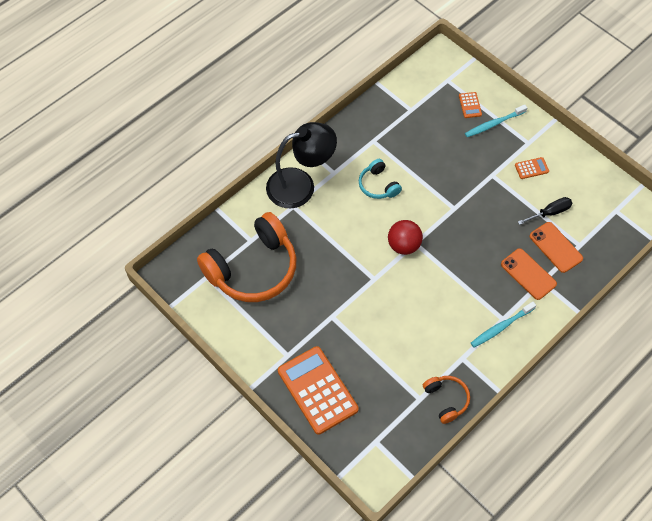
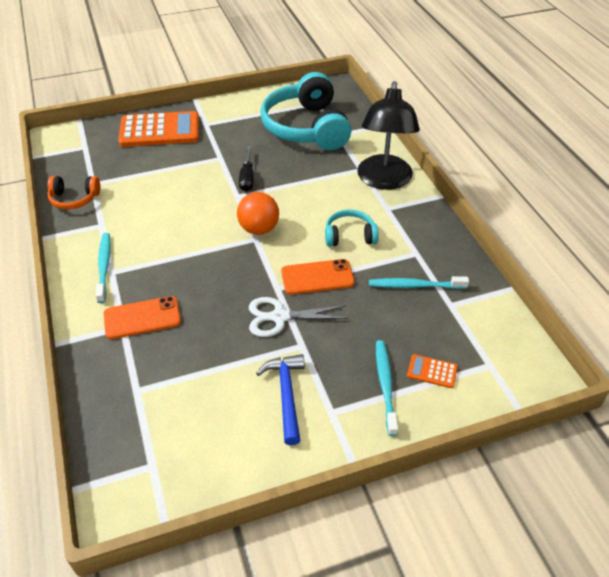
camera: 115 degrees right, 15 degrees down
(253, 269) = (306, 128): orange headphones -> turquoise headphones
(403, 245) = (259, 229): red ball -> orange ball
(405, 133) = (415, 285): none -> turquoise toothbrush
(478, 196) = (279, 317): none -> white scissors
(531, 168) = (286, 394): orange calculator -> blue hammer
(549, 213) = (205, 381): black screwdriver -> black screwdriver (247, 178)
(555, 247) = (154, 362): orange phone -> orange phone (317, 277)

